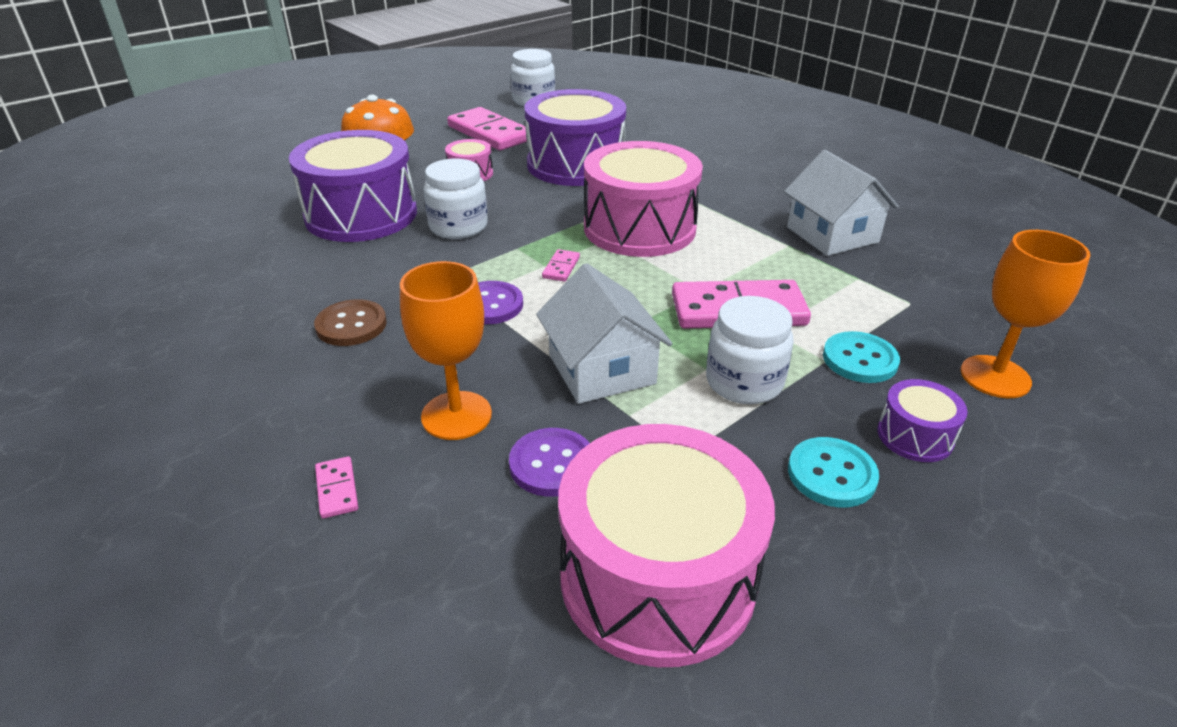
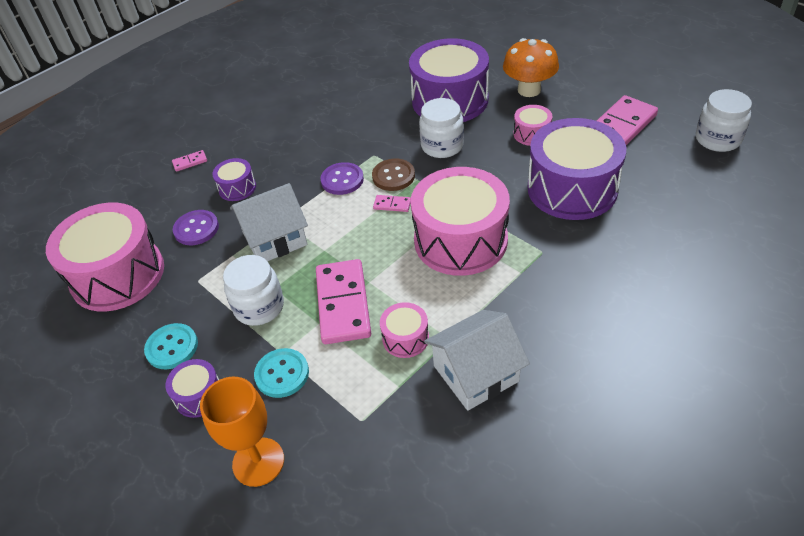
camera: 90 degrees right, 10 degrees up
(351, 325) = (318, 131): brown button -> brown button (393, 176)
(456, 415) = (237, 188): orange goblet -> purple drum
(790, 270) = (405, 338): none -> pink drum

